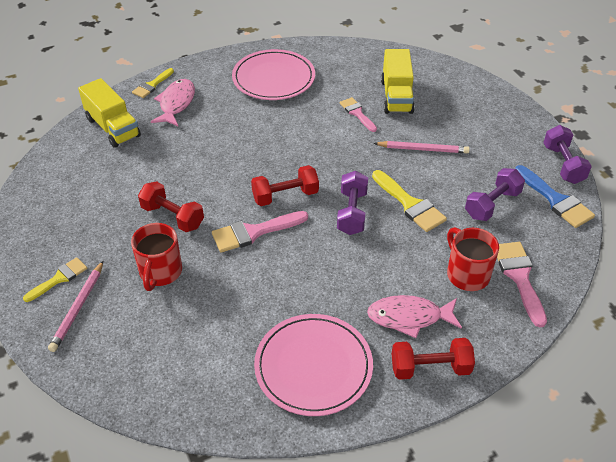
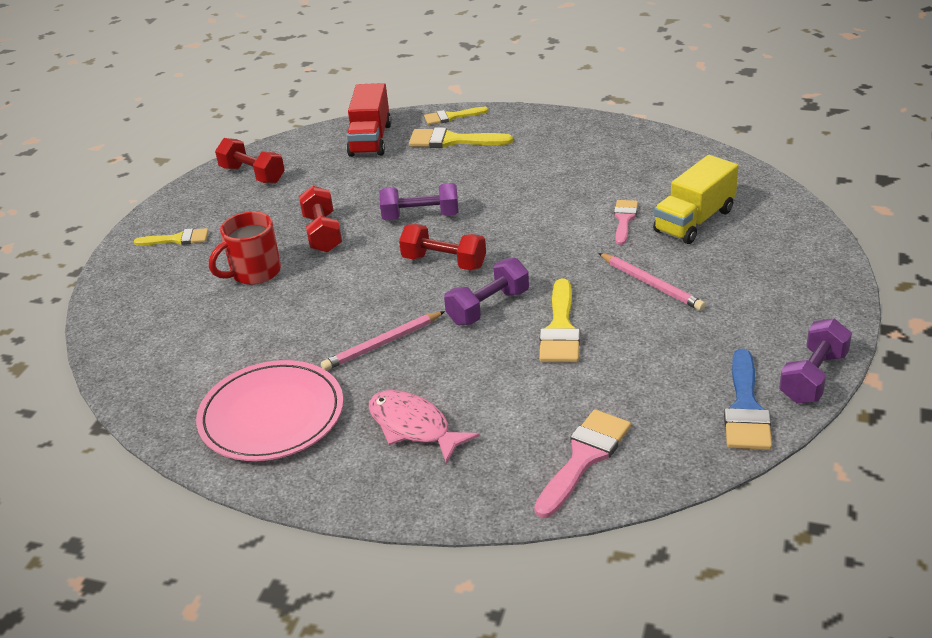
camera: 45 degrees right, 10 degrees down
(78, 308) = (162, 268): pink pencil -> pink pencil (382, 344)
(113, 127) = (370, 140): yellow truck -> red truck
(176, 103) = (452, 141): pink fish -> yellow brush
(253, 232) = (373, 279): pink brush -> none
(273, 78) = (578, 153): pink plate -> none
(430, 368) = (370, 481): red dumbbell -> red dumbbell (252, 175)
(467, 274) = (529, 423): red mug -> none
(492, 204) = (656, 374): purple dumbbell -> purple dumbbell (421, 216)

